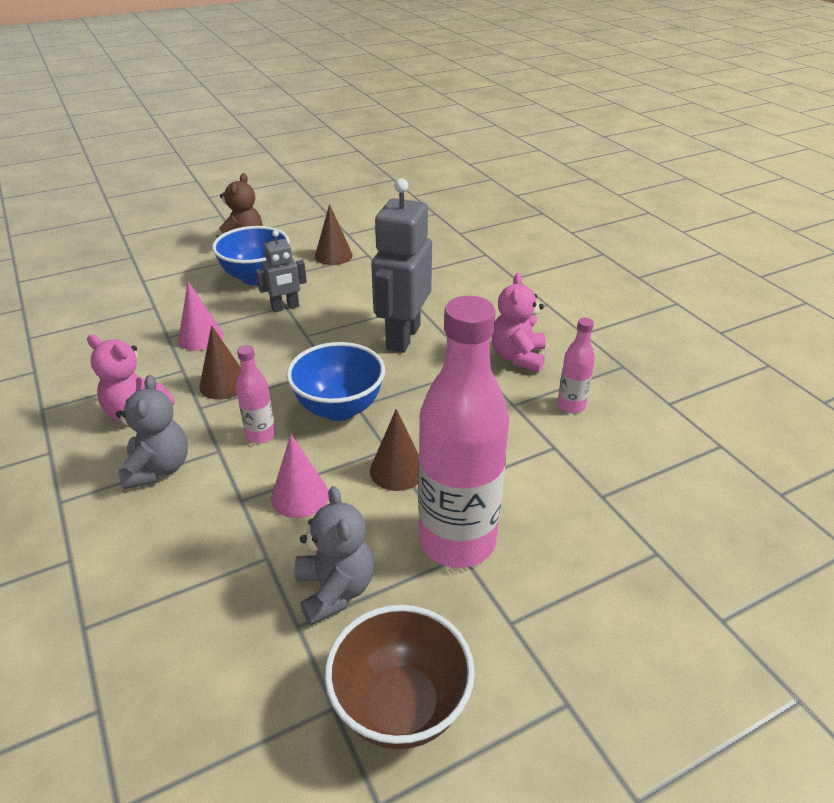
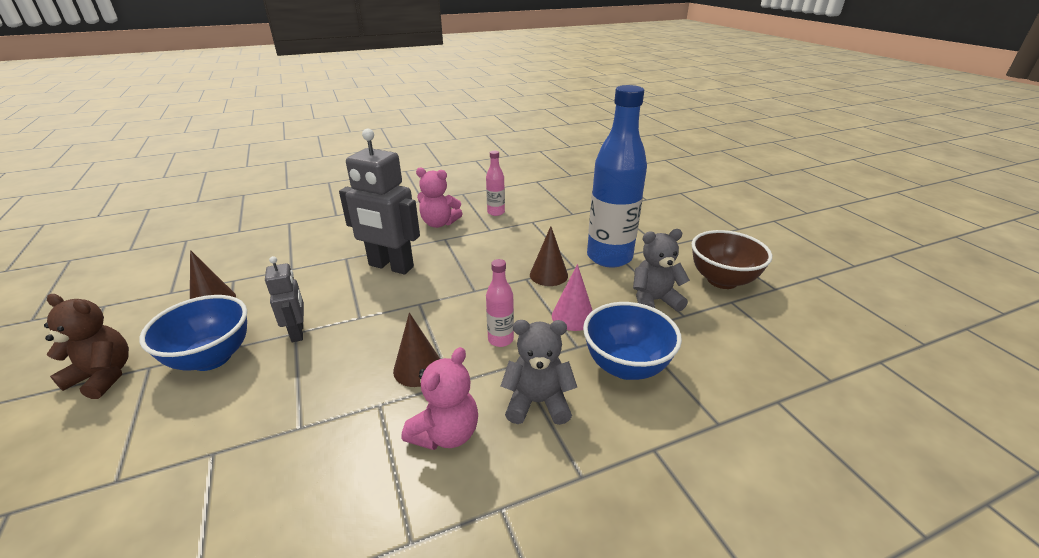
camera: 85 degrees left, 5 degrees down
(201, 337) = (320, 395): pink cone -> none
(339, 408) = (475, 298): blue bowl -> blue bowl (625, 366)
(457, 541) = (609, 257): pink bottle -> blue bottle

